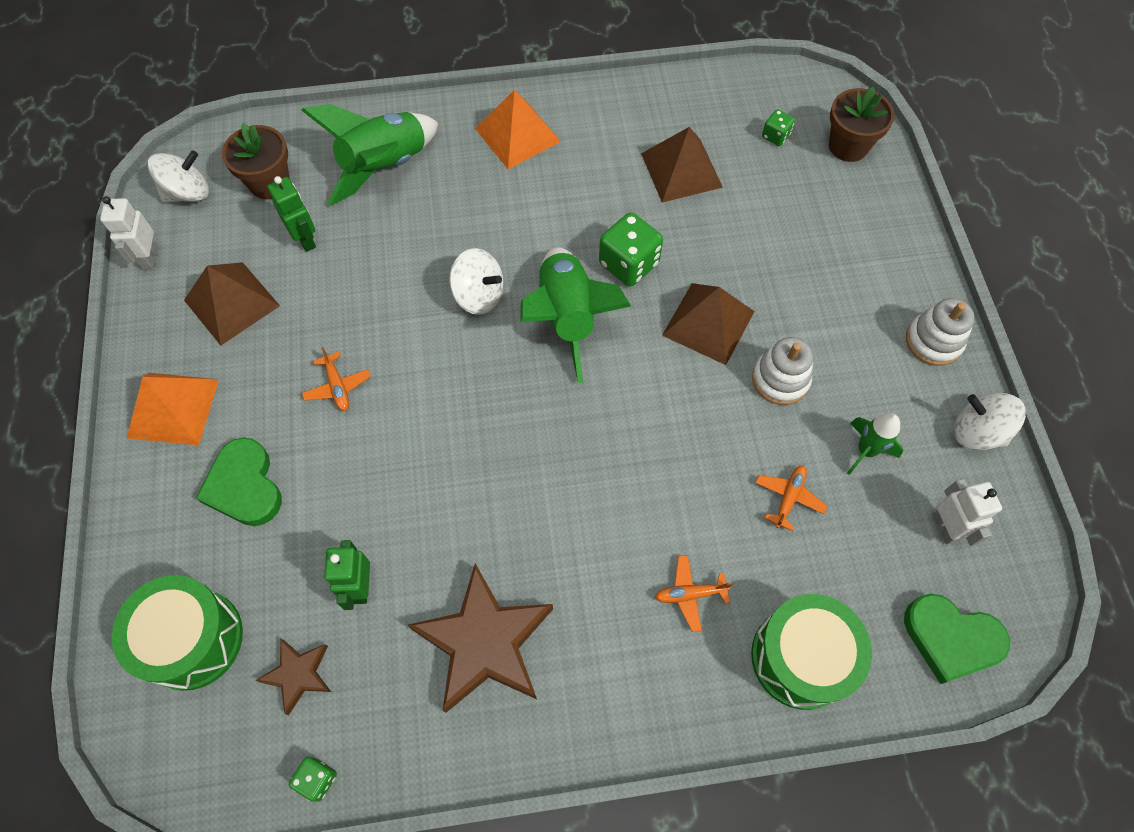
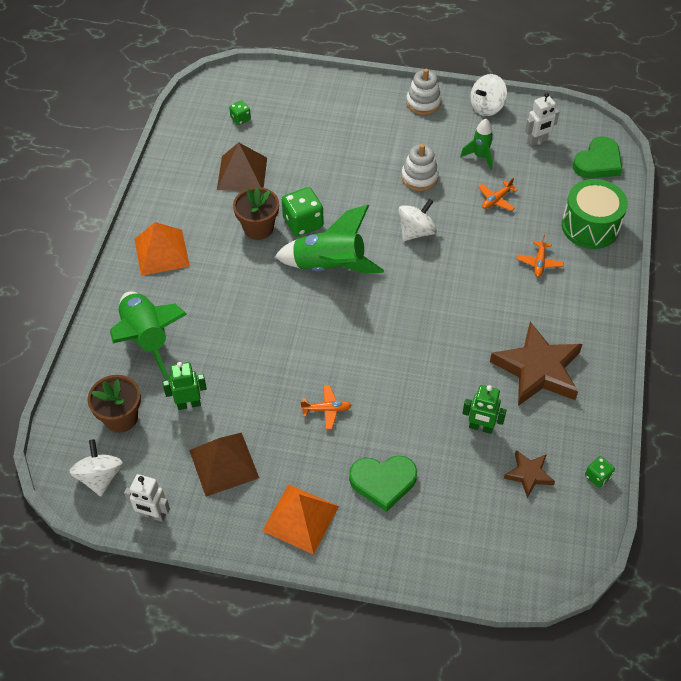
camera: 70 degrees left, 10 degrees down
(193, 639) = (486, 533): green drum -> none
(479, 295) = (289, 310): white spinning top -> white spinning top (416, 231)
(708, 323) = (366, 197): brown pyramid -> none
(788, 498) = (496, 200): orange plane -> orange plane turned 90 degrees counterclockwise
(848, 146) = (267, 88): brown flower pot -> brown flower pot (258, 228)
(945, 527) = (537, 141): white robot -> white robot turned 150 degrees clockwise

